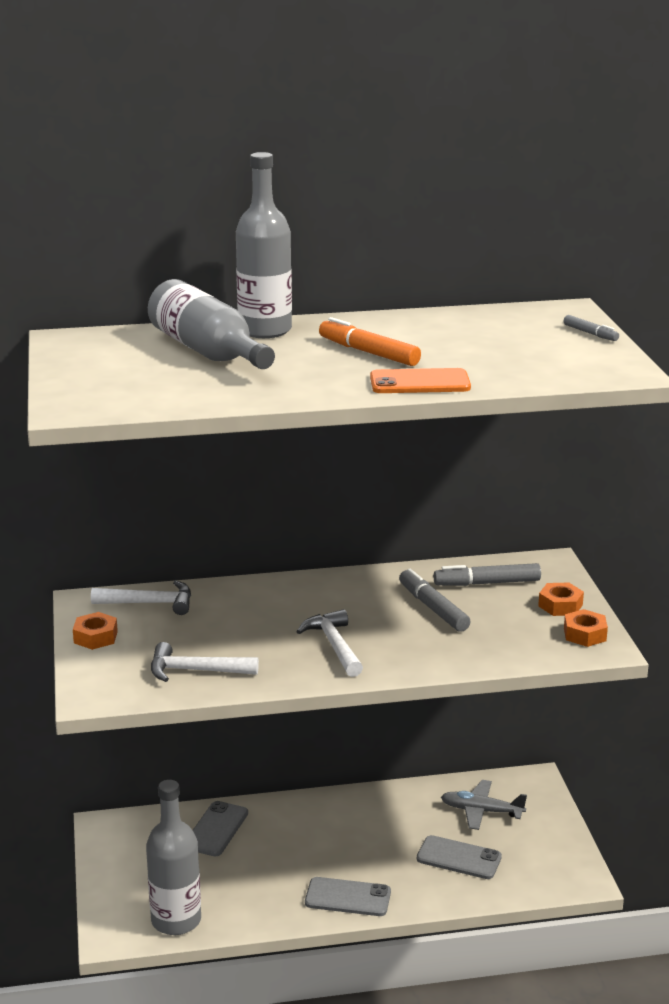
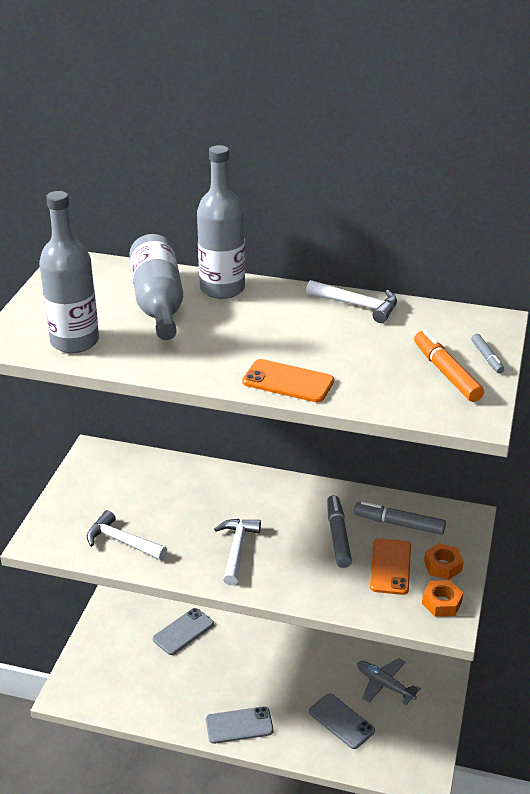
camera: 25 degrees right, 10 degrees up
(95, 637) = (77, 487): orange nut -> none
(150, 603) = (135, 467): white hammer -> white hammer (358, 305)
(176, 920) = (111, 699): grey bottle -> grey bottle (74, 341)
(348, 897) = (239, 725): grey phone -> grey phone turned 45 degrees counterclockwise
(368, 352) = (279, 335): orange marker -> orange marker (446, 373)
(509, 619) = (390, 566): none -> orange phone

